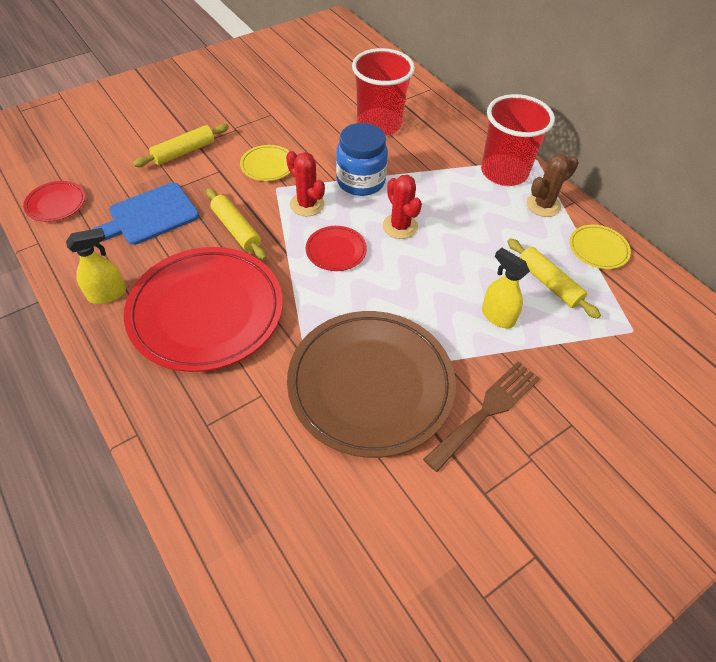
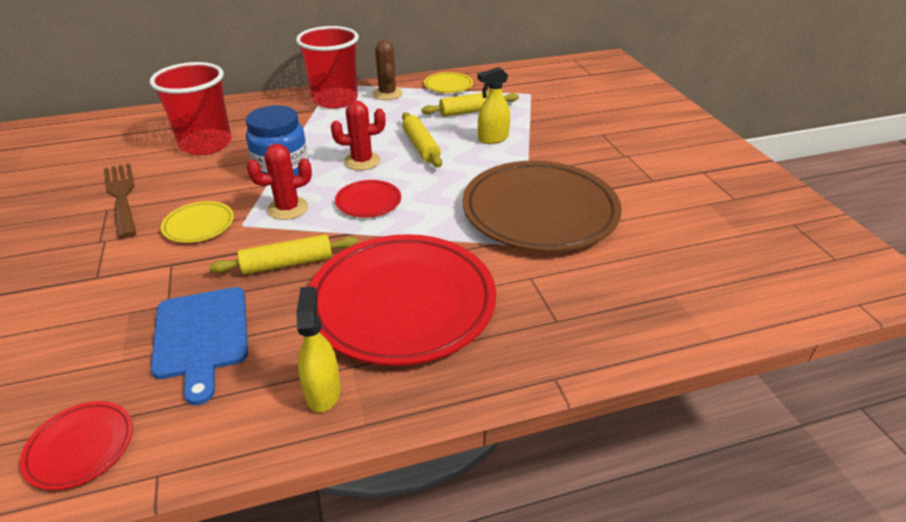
camera: 70 degrees left, 15 degrees down
(184, 152) = (100, 291): yellow rolling pin -> yellow rolling pin (421, 146)
(487, 411) = (581, 163): brown fork -> brown fork (121, 196)

